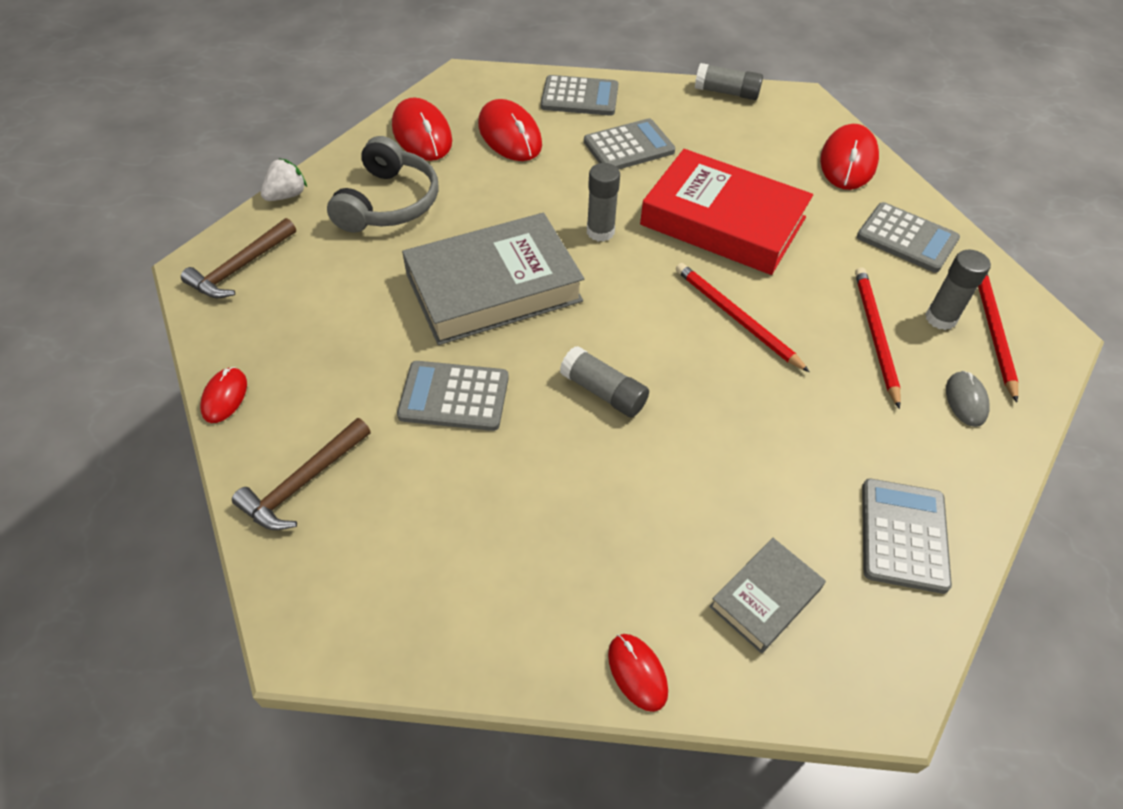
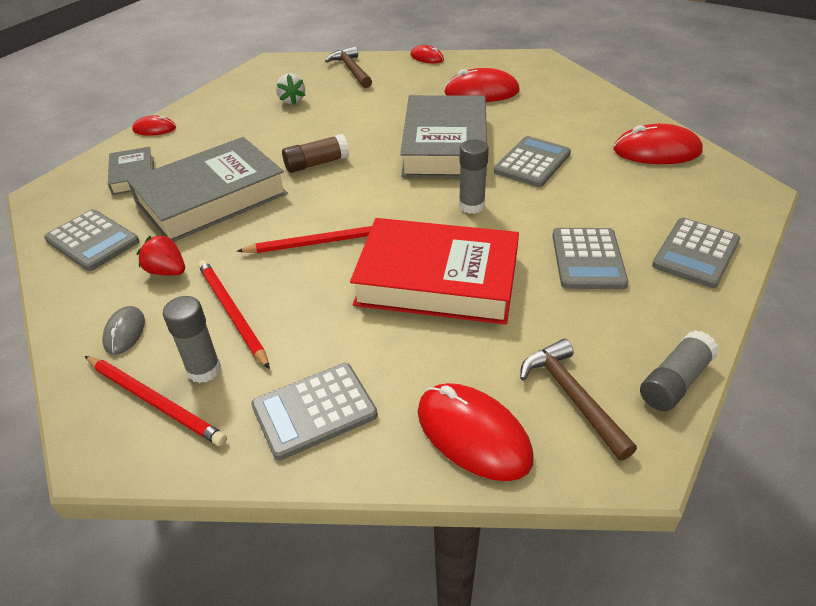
camera: 120 degrees right, 10 degrees down
(240, 268) = (529, 69): brown hammer -> brown hammer (572, 396)
(287, 195) = (597, 89): white strawberry -> white strawberry (291, 100)
(388, 203) = (567, 123): grey headphones -> none
(454, 396) = (364, 115): grey calculator -> grey calculator (532, 162)
(510, 135) = (638, 193): red mouse -> red mouse (481, 92)
(603, 392) = (316, 164): grey glue stick -> brown glue stick
(723, 221) = (437, 280): red book -> red book turned 45 degrees clockwise
(741, 462) = (211, 198): none -> grey book
(875, 335) = (232, 313): red pencil -> red pencil turned 150 degrees counterclockwise
(877, 421) = (167, 271): none -> red strawberry
(966, 400) = (124, 332): grey mouse -> grey mouse turned 60 degrees clockwise

